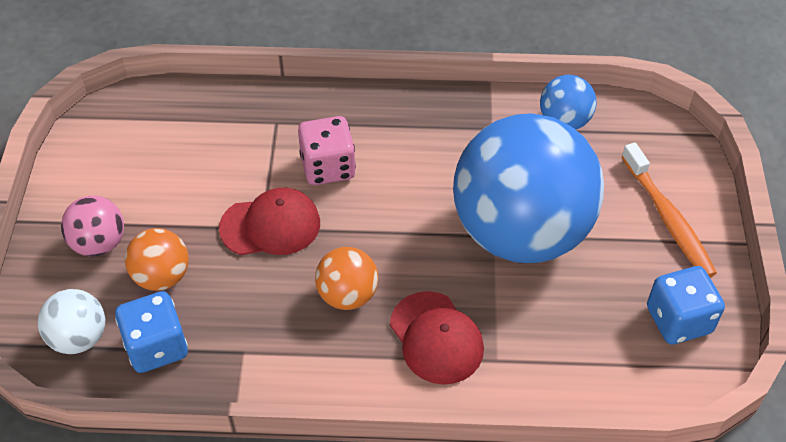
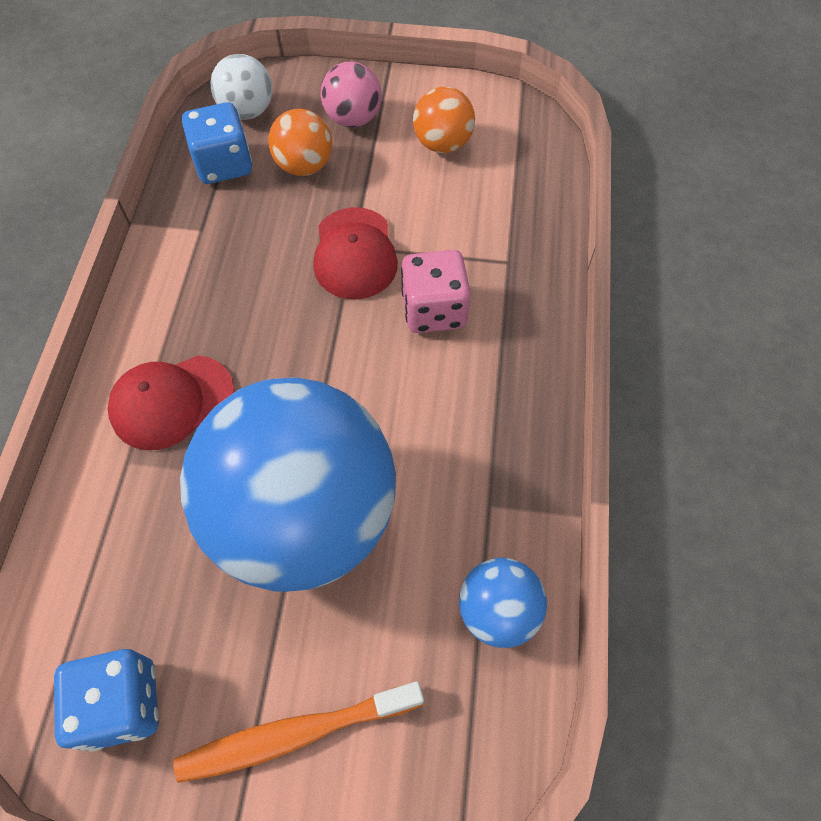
camera: 95 degrees right, 10 degrees up
(347, 295) = (248, 320): orange ball -> orange ball (442, 144)

